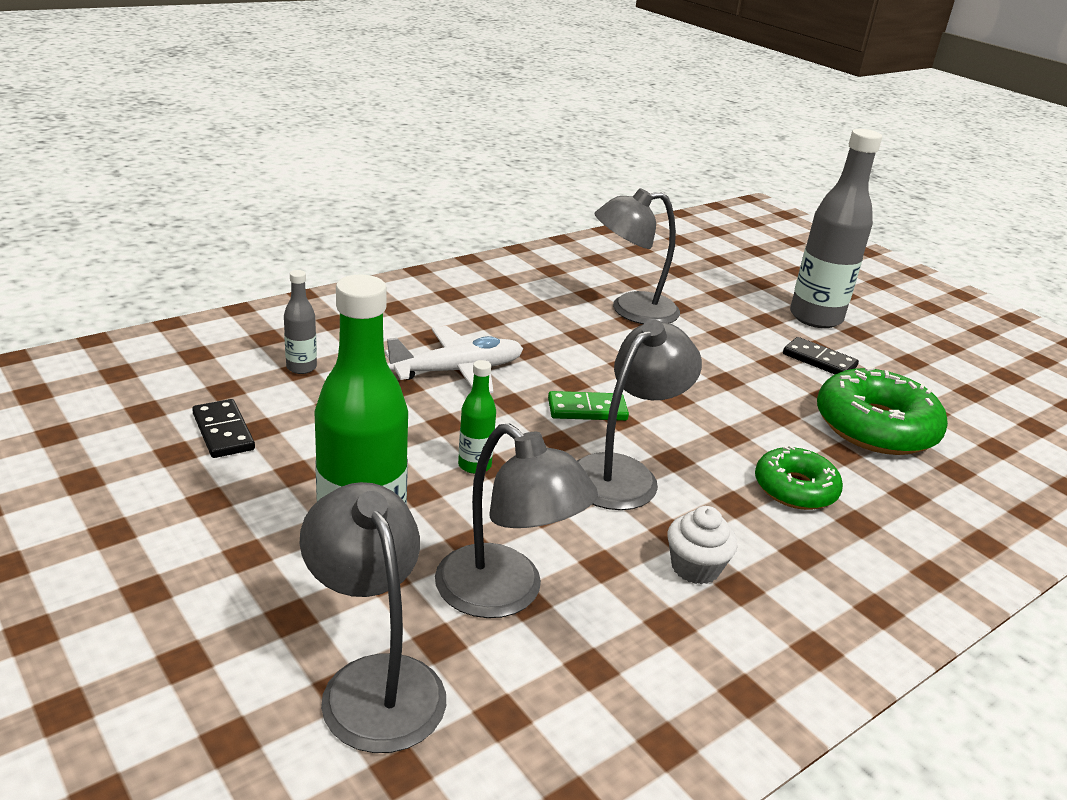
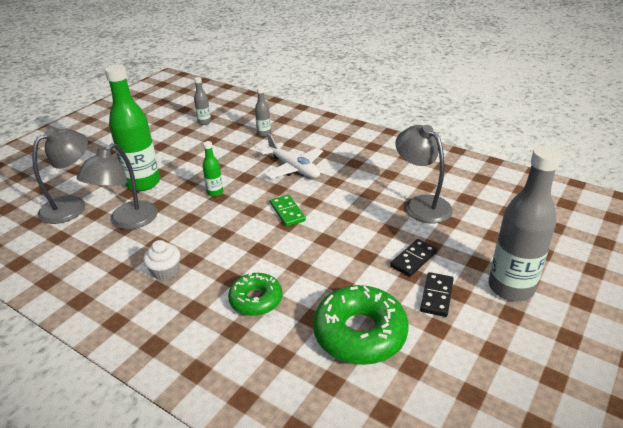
camera: 75 degrees right, 5 degrees up
(165, 421) = (204, 122): none -> grey bottle
(223, 432) = (204, 134): black domino -> black domino (413, 259)
(624, 473) = (234, 235): grey lamp -> none

